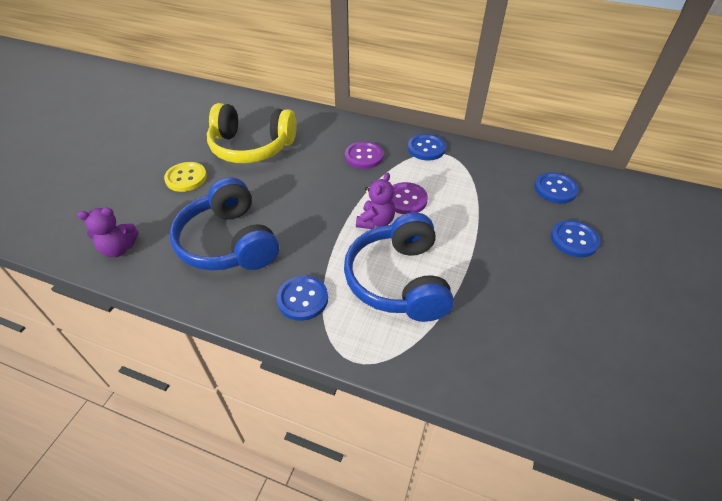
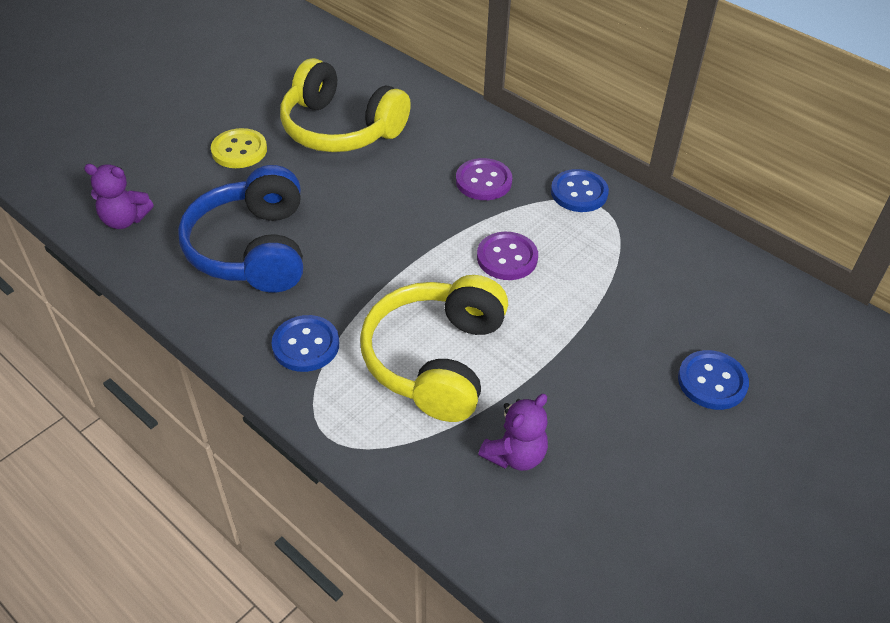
camera: 20 degrees right, 0 degrees up
(376, 221) = (449, 276): purple teddy bear -> purple teddy bear (515, 455)
(399, 280) = (436, 360): blue headphones -> yellow headphones
(555, 189) = (734, 303): blue button -> none

